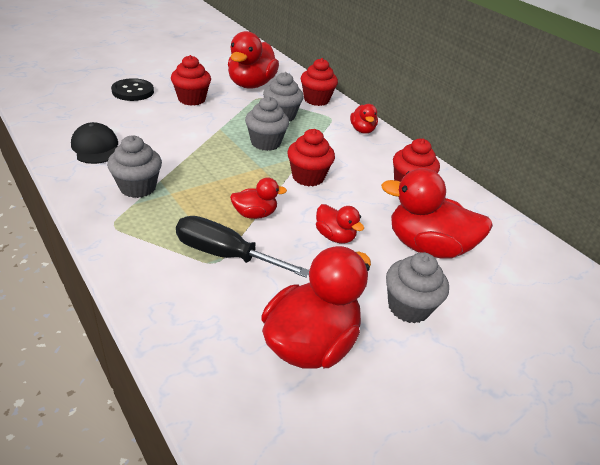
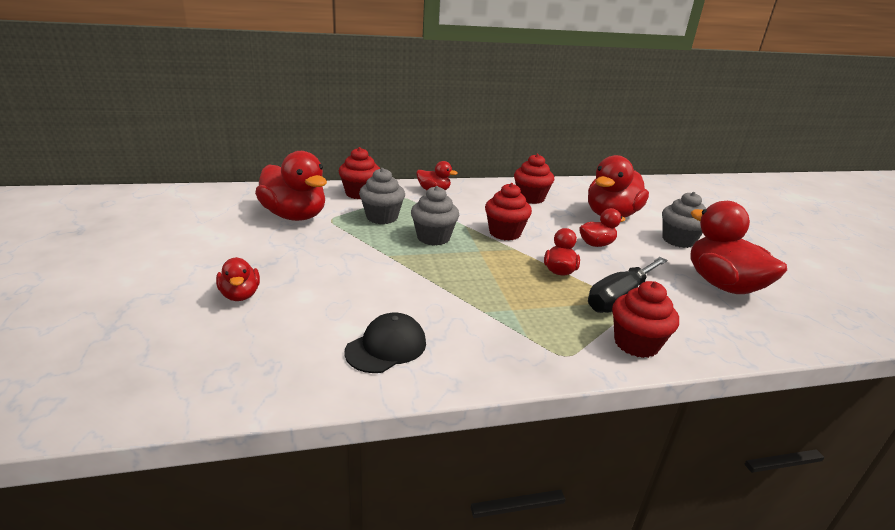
camera: 65 degrees left, 10 degrees down
(95, 147) = (386, 347): black cap -> black cap turned 135 degrees clockwise
(133, 91) = (240, 295): black button -> red duck
(138, 187) = (495, 328): grey cupcake -> none
(191, 99) = (302, 257): red cupcake -> red cupcake (636, 344)

